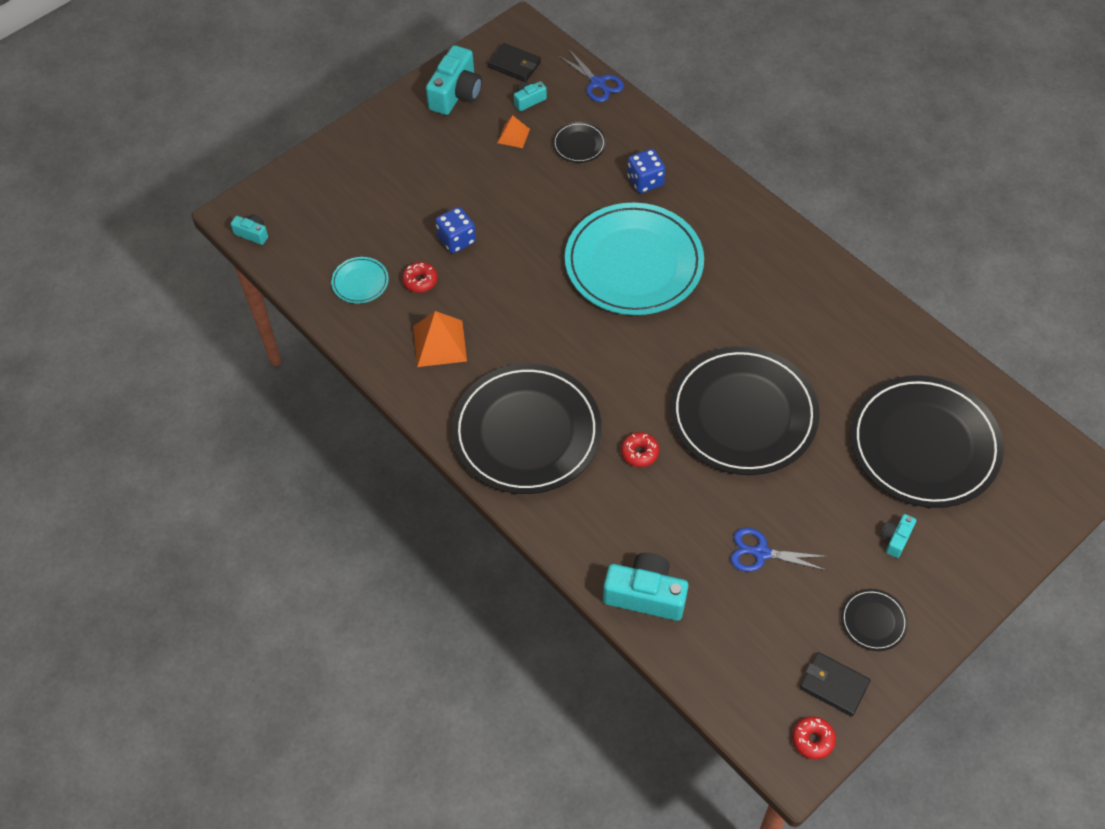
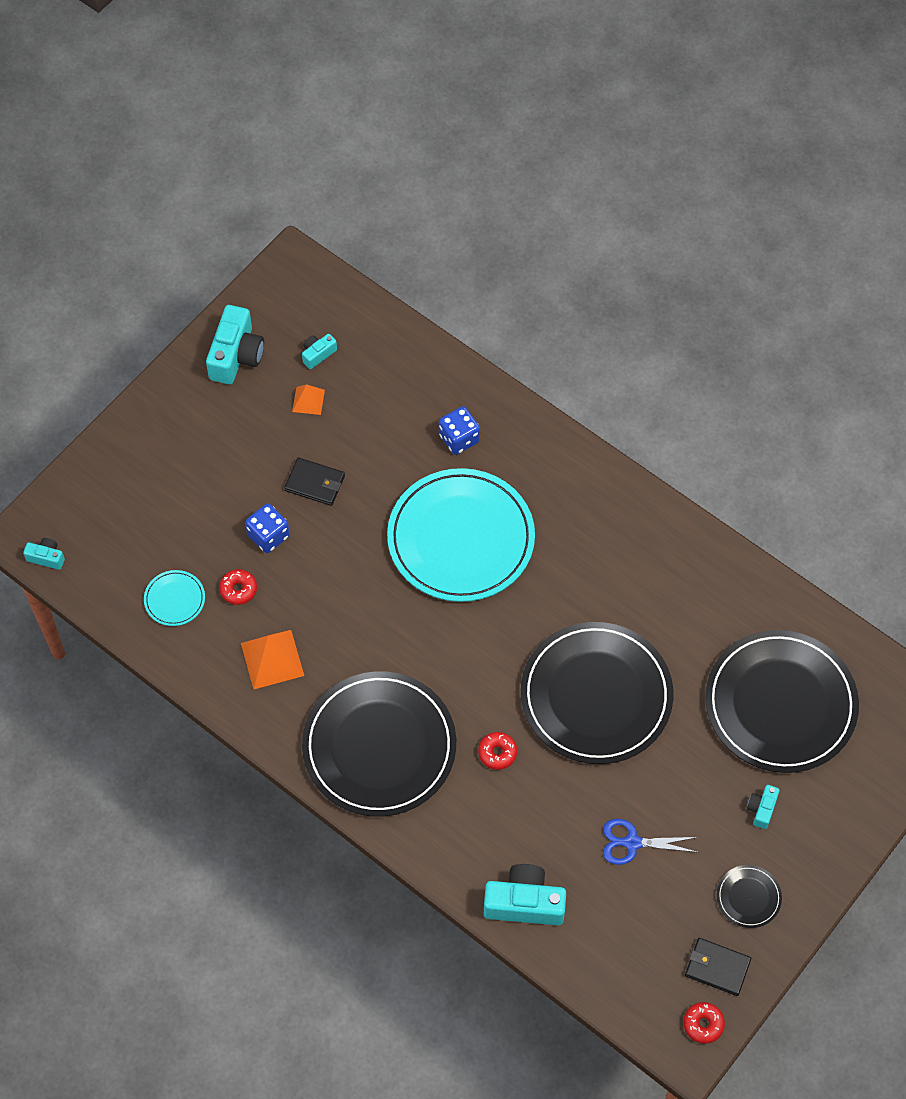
camera: 10 degrees left, 5 degrees up
(514, 65) = (294, 310): black wallet -> black wallet (315, 483)
(579, 144) = (381, 402): black plate -> none
(598, 83) = (390, 323): blue scissors -> none

